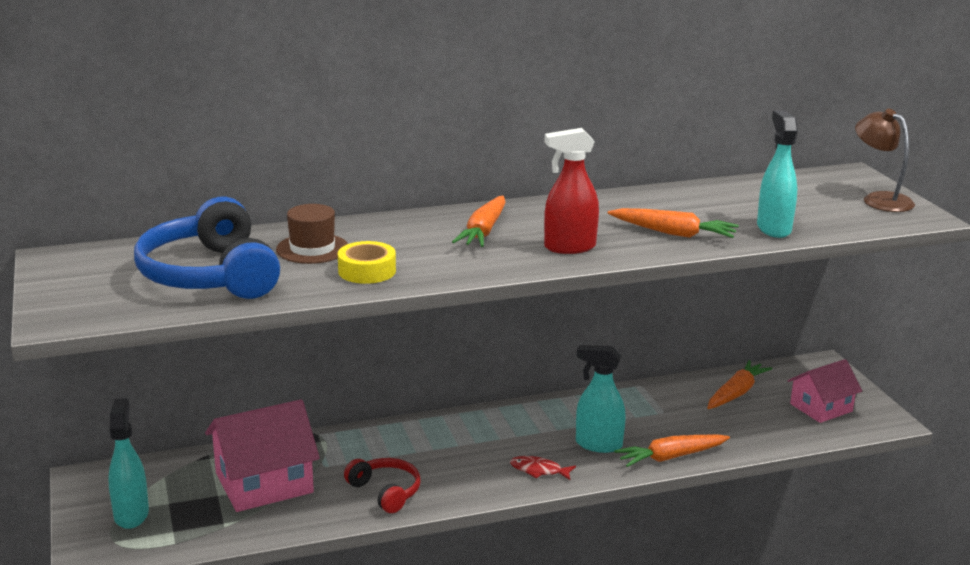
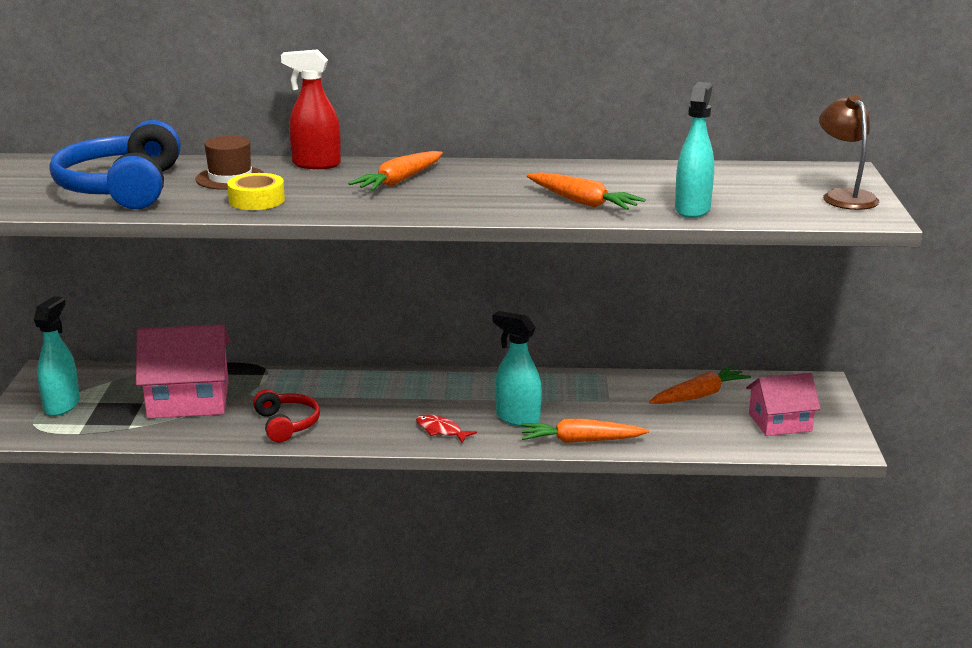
camera: 20 degrees right, 0 degrees up
(569, 247) = (464, 202): red spray bottle -> red spray bottle (315, 164)

